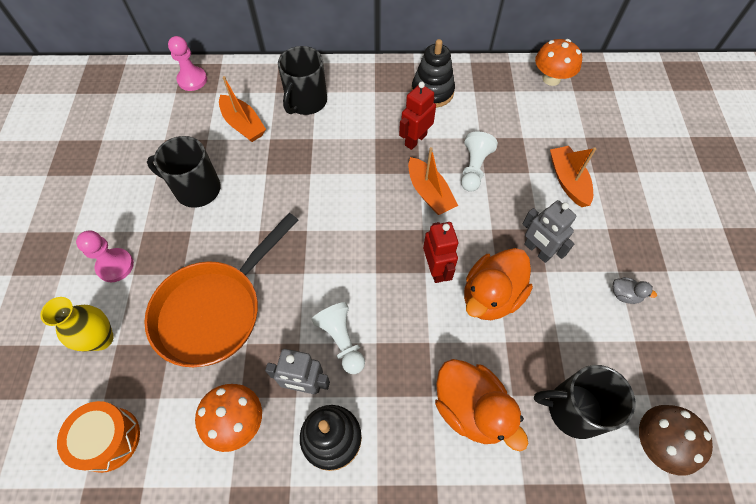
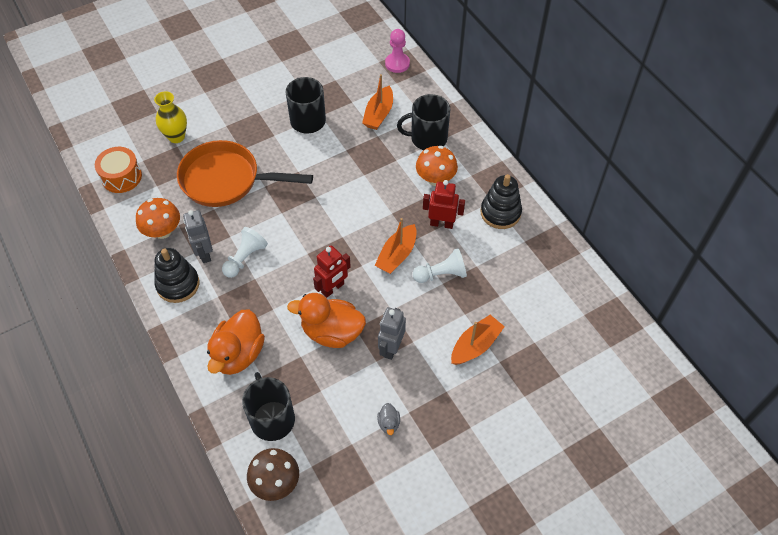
camera: 60 degrees right, 5 degrees down
(115, 266) = (226, 113): pink pawn -> none
(551, 79) = (584, 292): orange mushroom -> orange mushroom (435, 179)

